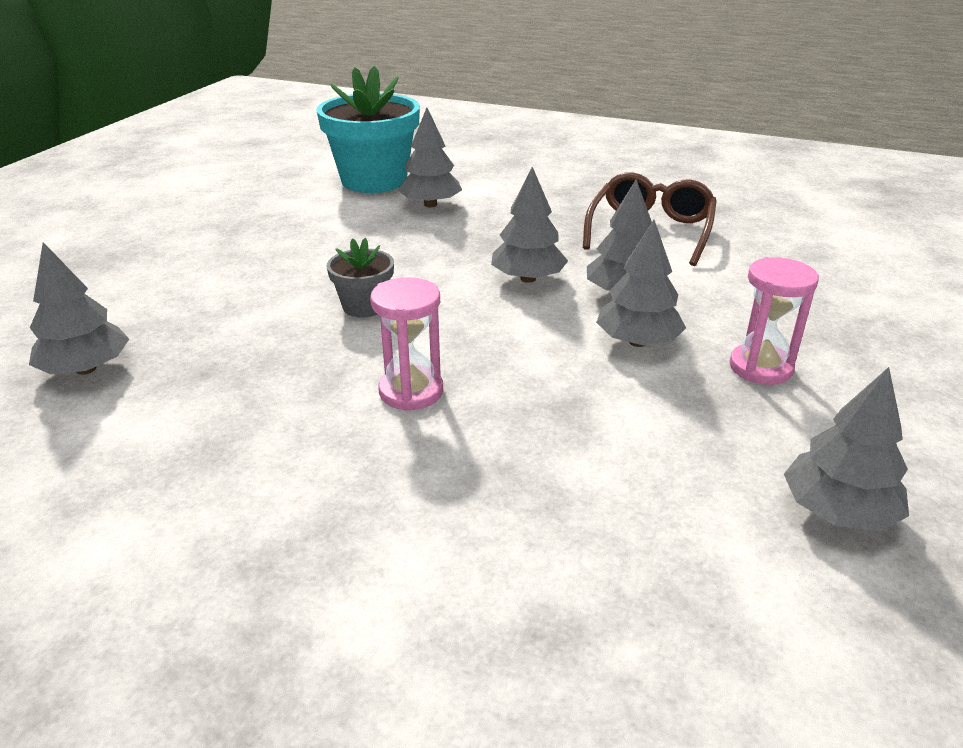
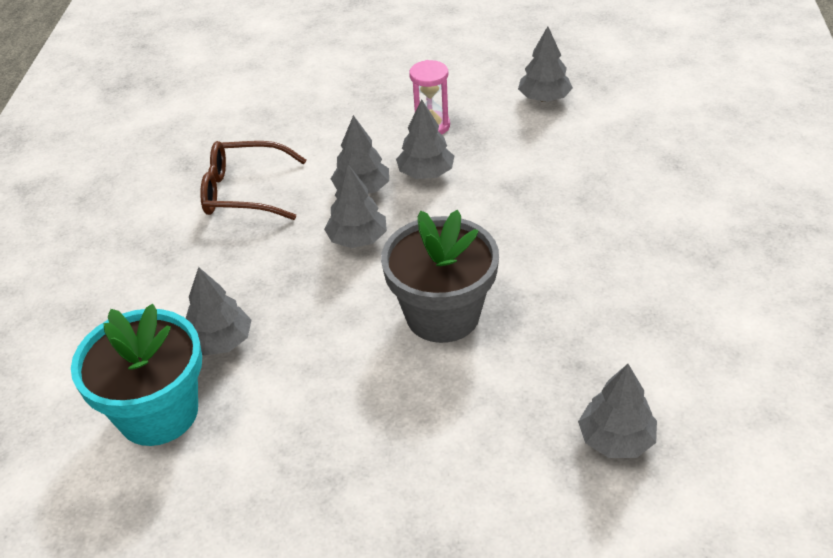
camera: 105 degrees left, 10 degrees up
(364, 306) = (442, 315): grey flower pot -> grey flower pot, size x2.04
(411, 391) = (536, 254): pink hourglass -> none

